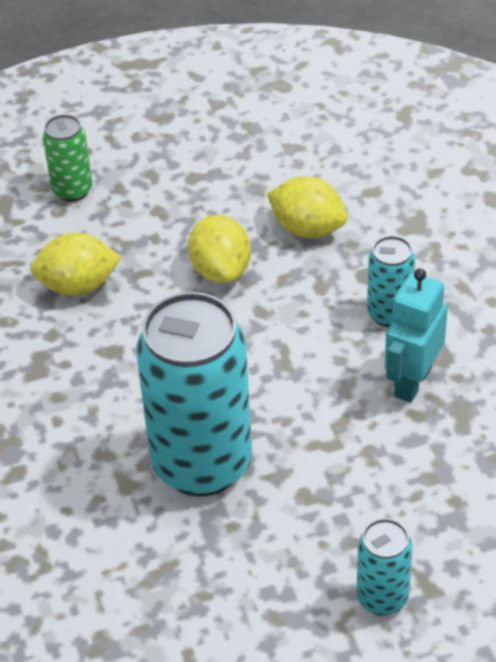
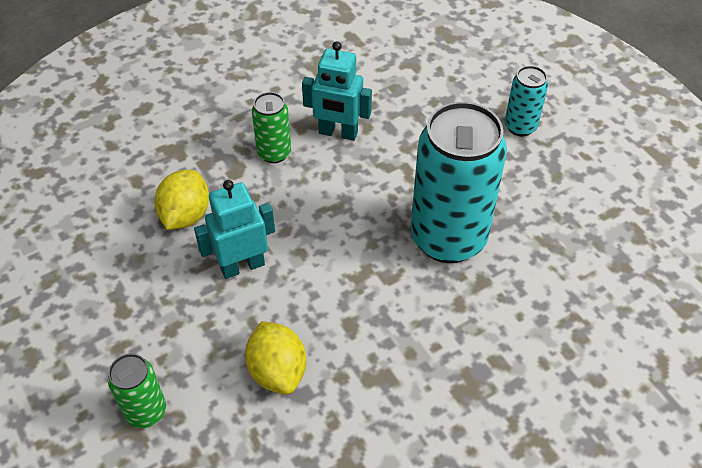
camera: 105 degrees left, 5 degrees up
(221, 270) = (242, 266): yellow lemon -> turquoise robot
(389, 314) = (274, 153): turquoise can -> green can

